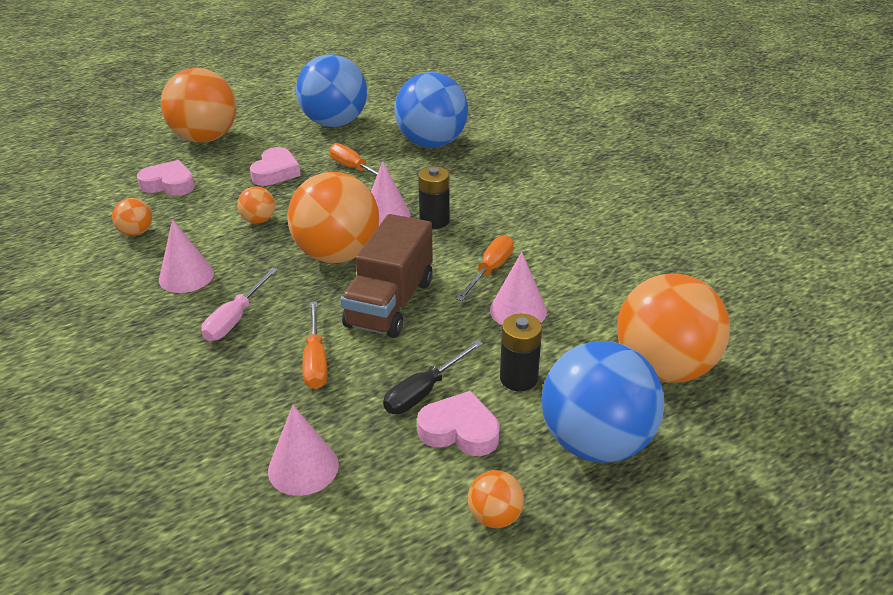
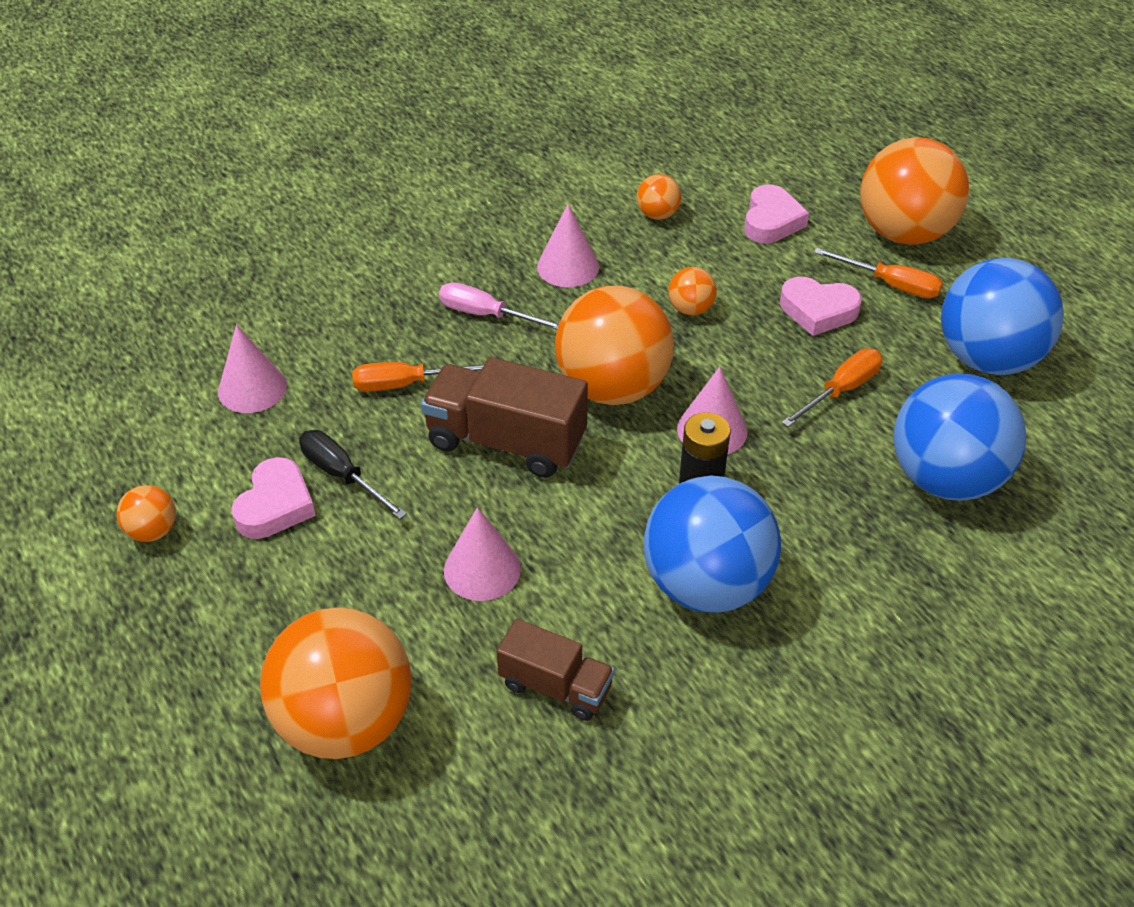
camera: 90 degrees right, 10 degrees up
(490, 270) = (575, 543): orange screwdriver -> orange screwdriver (890, 285)
(518, 378) = (350, 562): black battery -> none
(596, 442) = (231, 627): blue ball -> blue ball (706, 584)
(610, 277) = (555, 686): none -> brown truck

